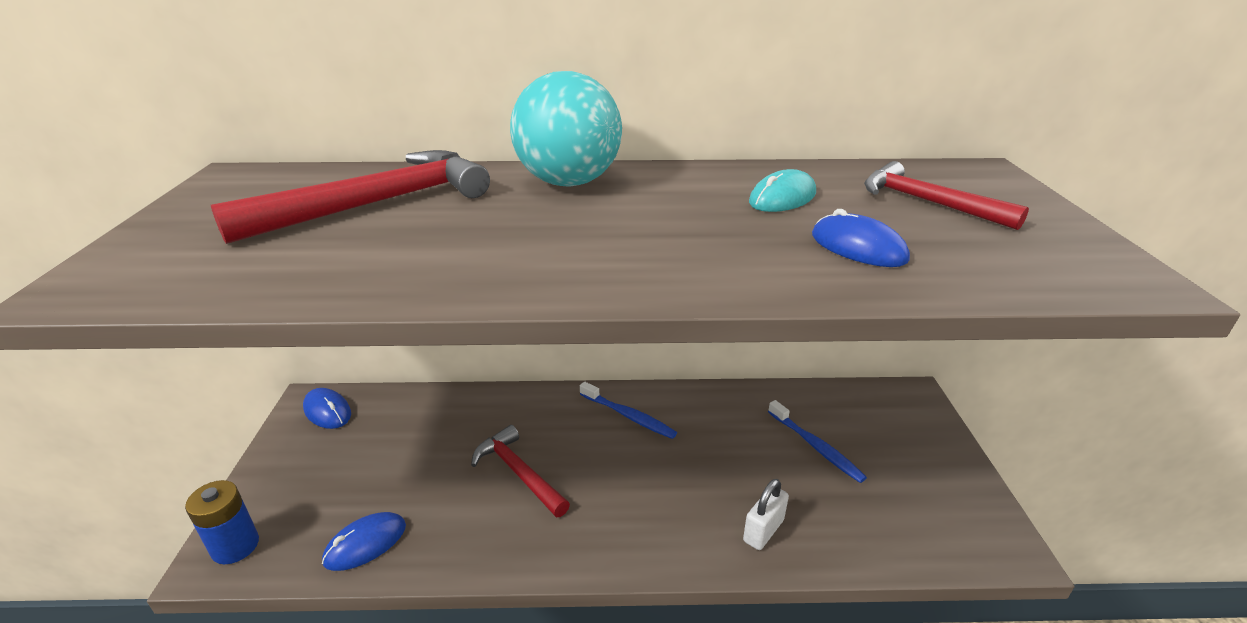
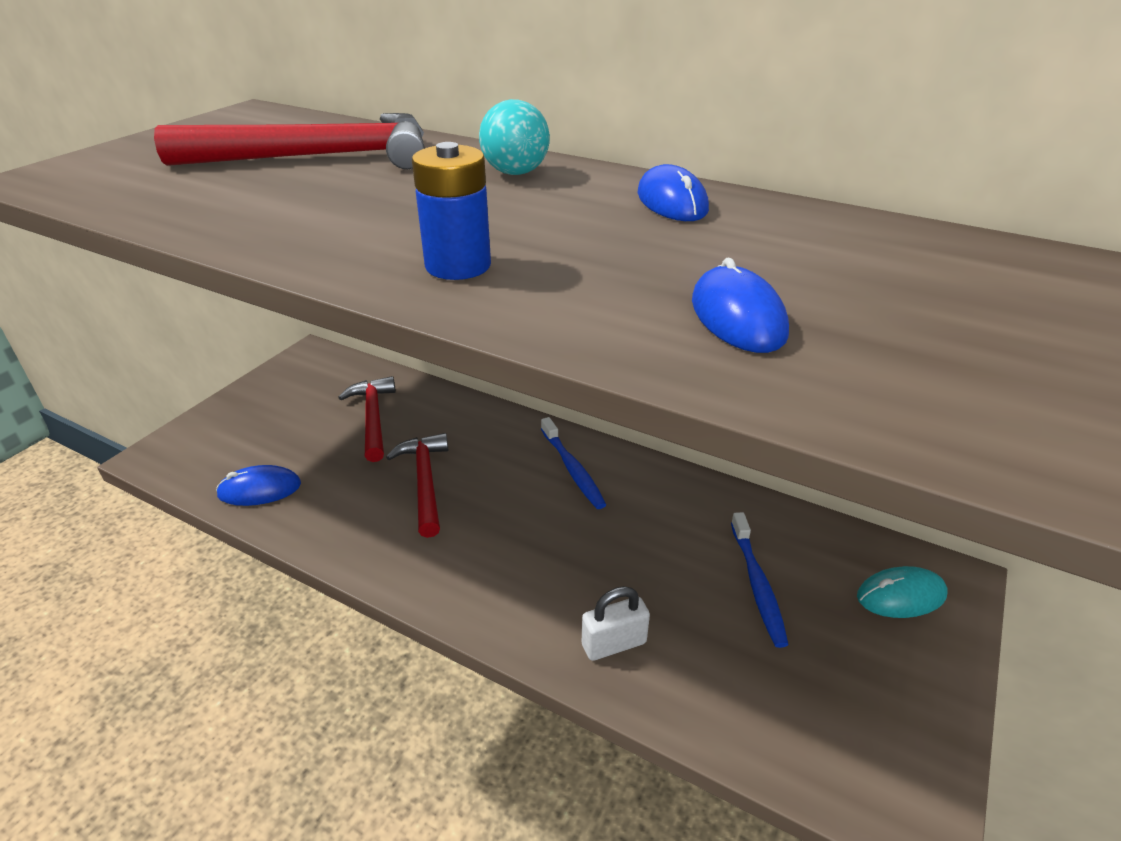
camera: 30 degrees right, 5 degrees up
(235, 546) = (175, 451): blue battery -> blue battery (458, 265)
(327, 411) = (318, 367): blue mouse -> blue mouse (672, 202)
(569, 182) = (515, 173): turquoise ball -> turquoise ball, size x0.55
(782, 198) = (731, 239): turquoise mouse -> turquoise mouse (901, 596)
(927, 202) = (932, 289): red hammer -> red hammer (373, 418)

